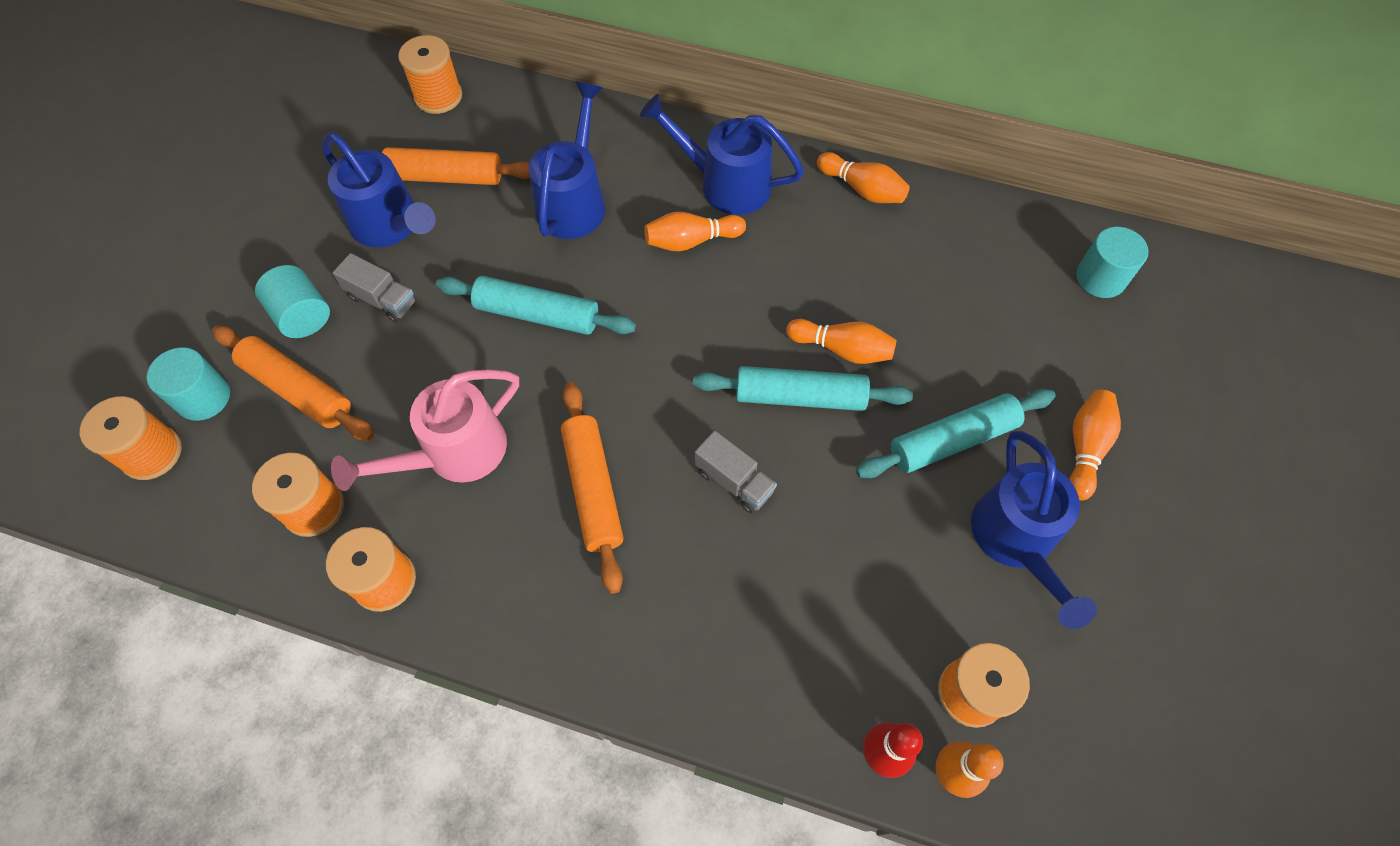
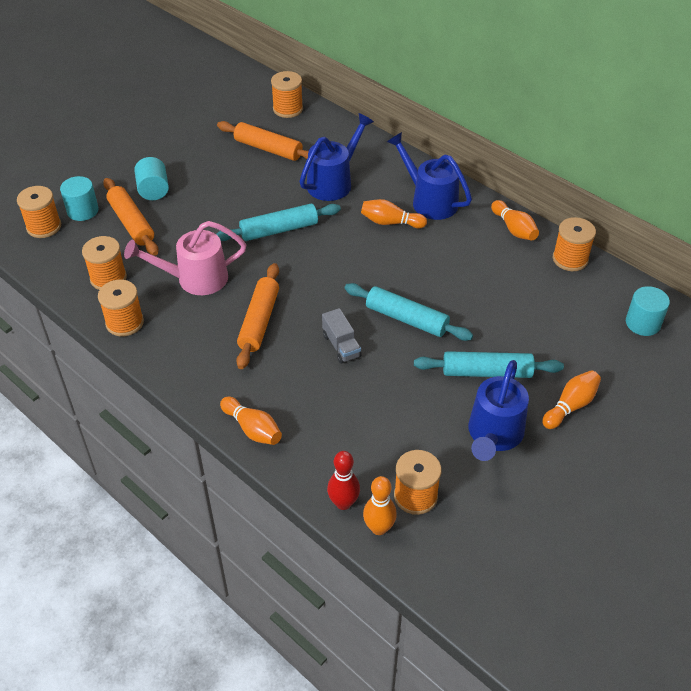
camera: 25 degrees right, 15 degrees down
(382, 299) = (199, 196): grey truck -> none
(391, 226) = (224, 163): blue watering can -> none
(537, 314) = (279, 230): turquoise rolling pin -> turquoise rolling pin turned 60 degrees counterclockwise
(842, 349) = (447, 304): orange bowling pin -> orange bowling pin (252, 429)
(959, 211) = (570, 259): none -> orange spool

